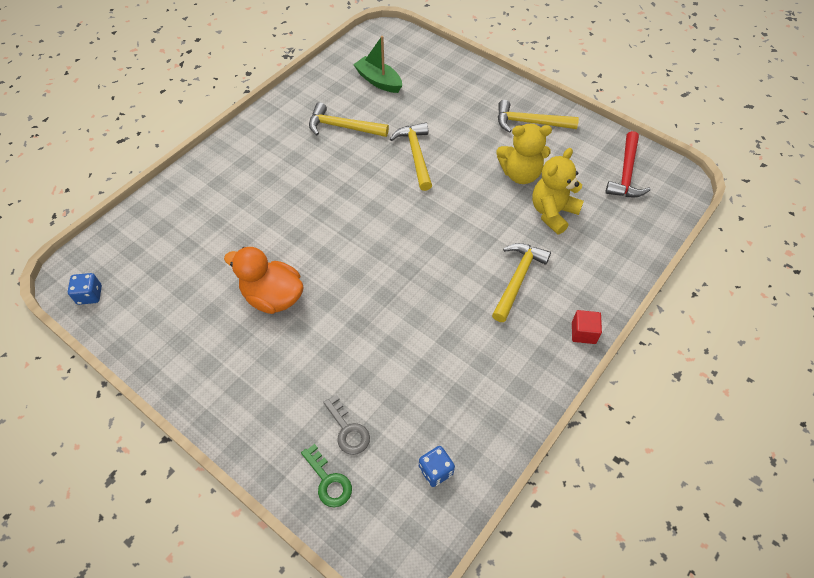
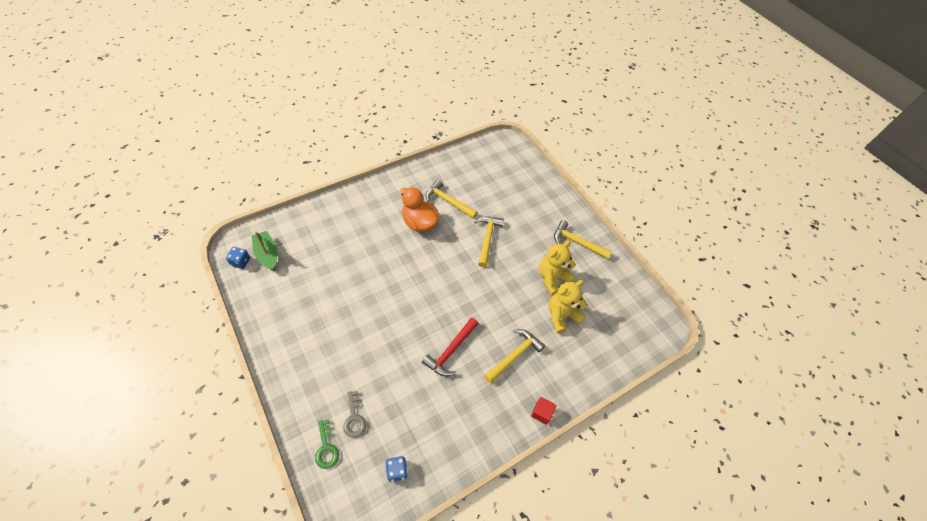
camera: 15 degrees right, 0 degrees up
(273, 297) = (349, 306): orange duck -> orange duck (419, 222)
(378, 81) = (487, 176): green boat -> green boat (267, 254)
(520, 174) = (552, 278): yellow teddy bear -> yellow teddy bear turned 120 degrees clockwise
(626, 173) = (628, 305): red hammer -> red hammer (451, 351)

